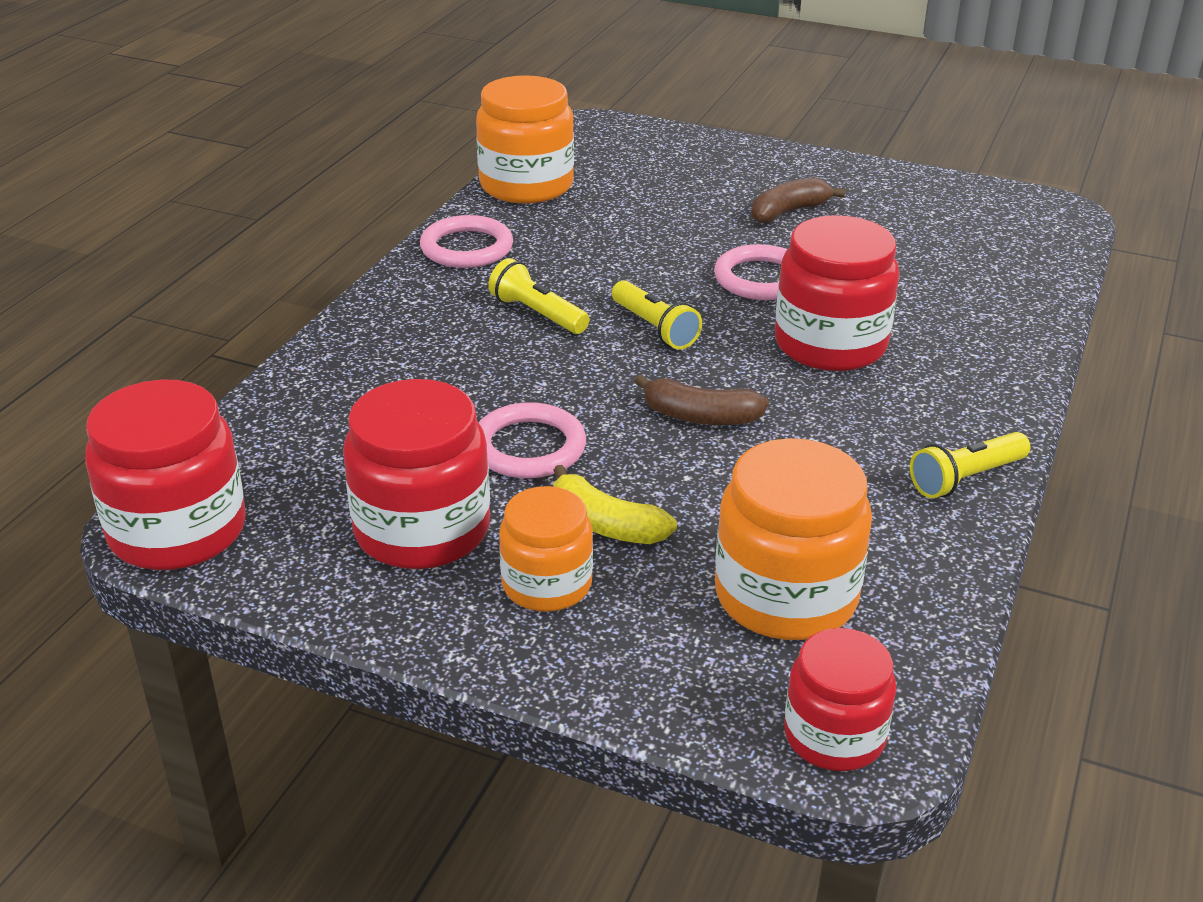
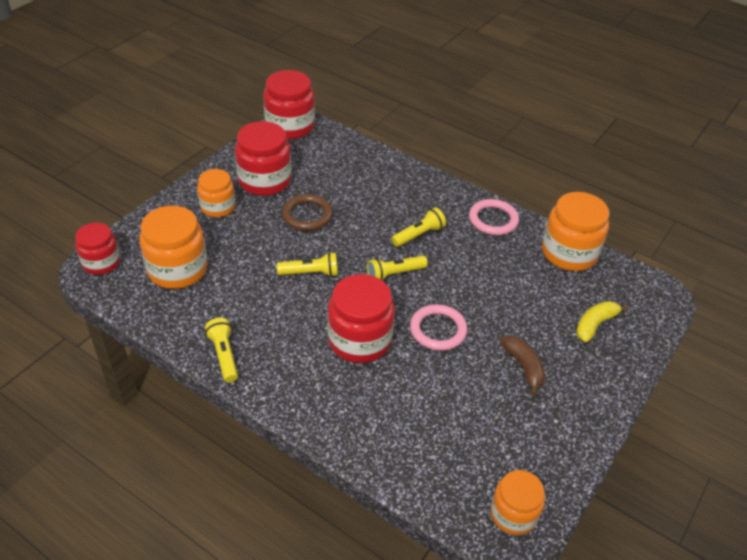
camera: 100 degrees right, 10 degrees up
(528, 447) = (307, 215): pink ring -> brown ring
(606, 525) = (245, 228): yellow banana -> yellow banana (594, 325)
(700, 416) = (310, 273): brown banana -> yellow flashlight
(1028, 210) = (513, 514): none -> orange jar

